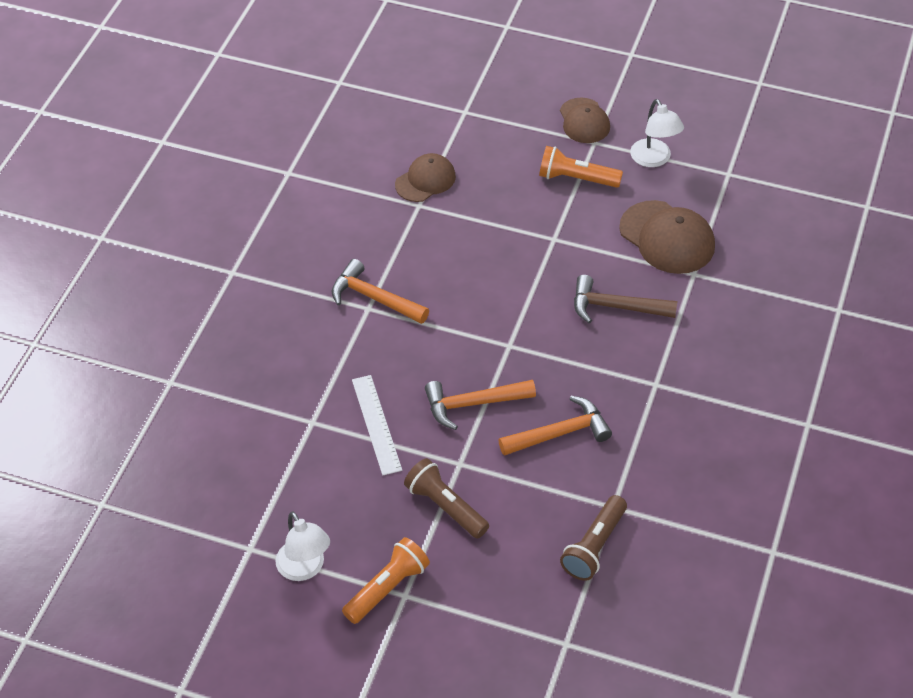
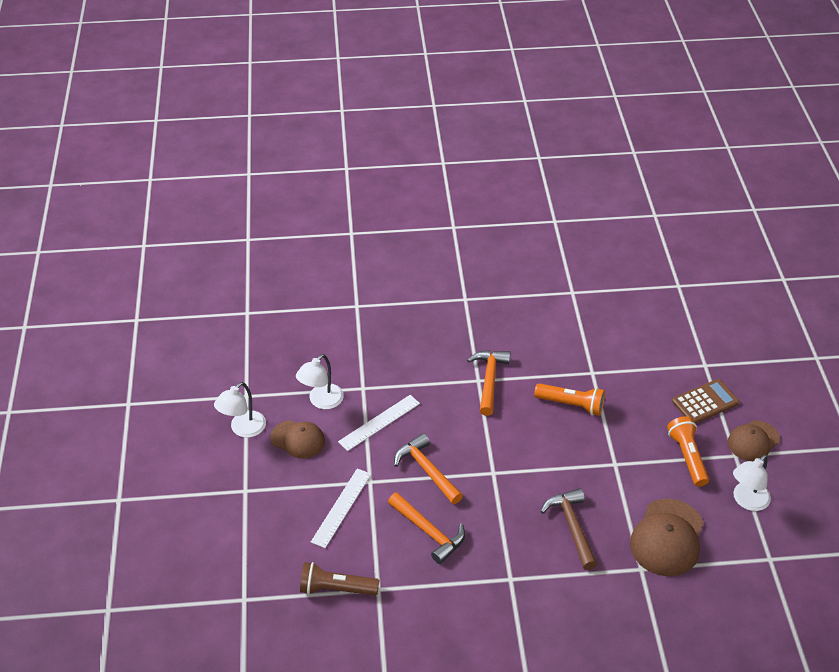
camera: 65 degrees right, 5 degrees down
(308, 471) = (321, 401): none -> white lamp
(387, 588) = (246, 479): orange flashlight -> orange flashlight (571, 405)
(425, 180) = (619, 367): brown cap -> brown cap (298, 439)
(445, 507) = (328, 487): brown flashlight -> none
(483, 504) = (341, 507): none -> white ruler
(514, 134) = (705, 402): none -> brown calculator

